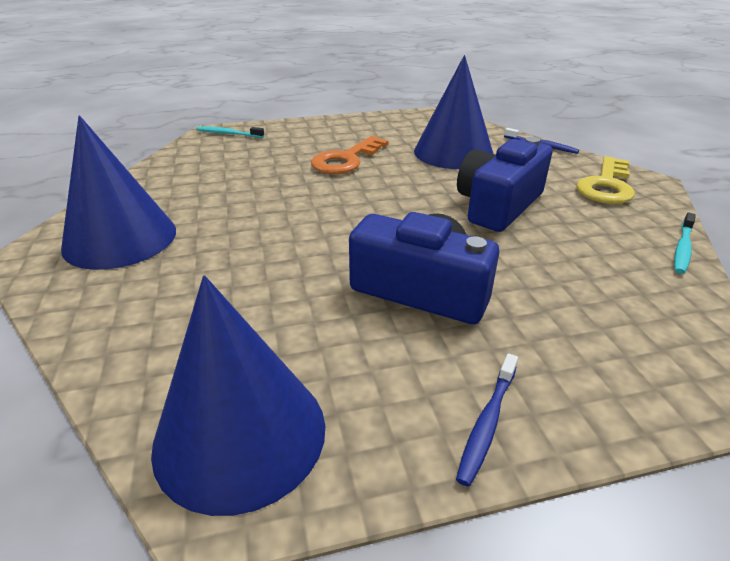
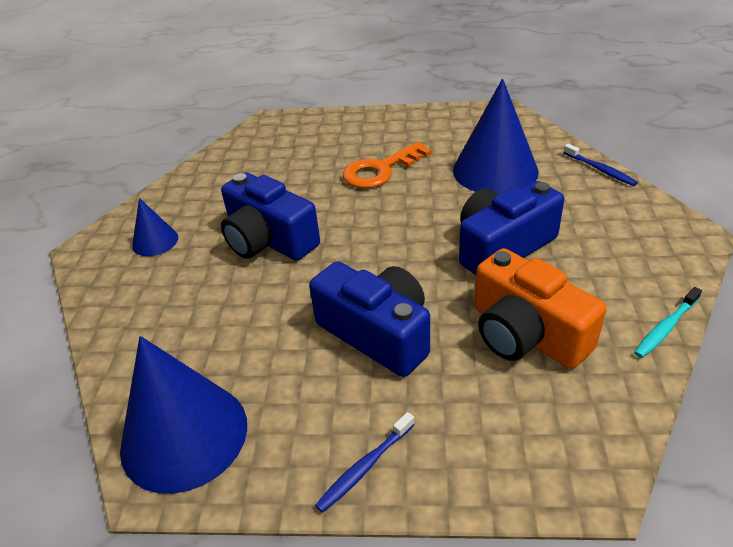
camera: 20 degrees right, 5 degrees up
(120, 238) = (155, 241): blue cone -> blue cone, size x0.50
(228, 134) = (283, 124): turquoise toothbrush -> none
(257, 224) = (268, 240): none -> blue camera
(568, 270) = (526, 334): none -> orange camera
(606, 186) = (638, 235): yellow key -> none

